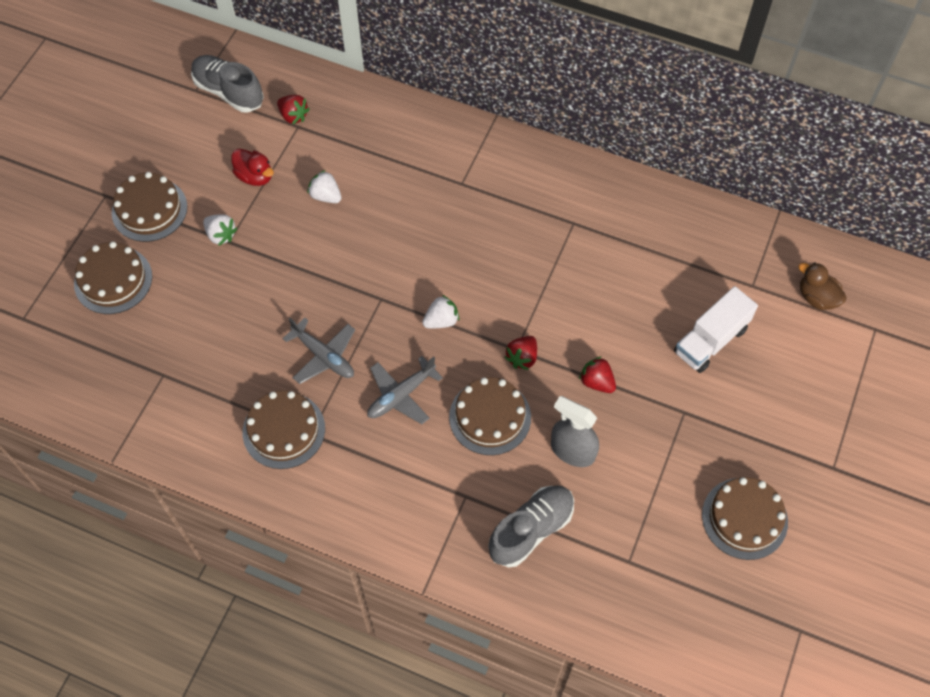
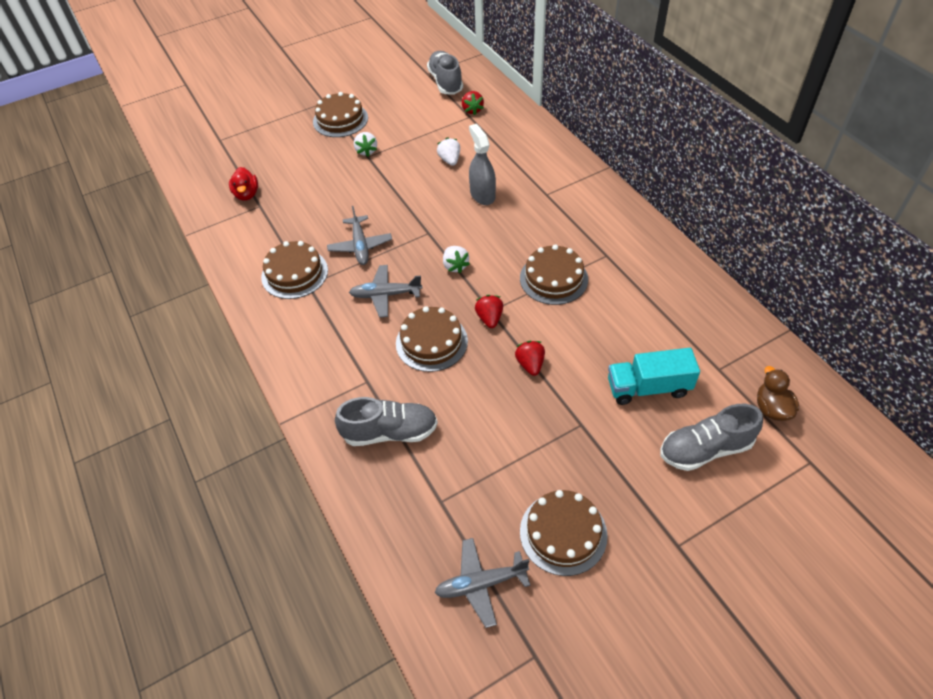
camera: 40 degrees right, 10 degrees down
(113, 280) = (284, 144): brown cake -> brown cake (553, 278)
(255, 176) = (417, 130): red duck -> red duck (247, 194)
(441, 320) = (455, 266): white strawberry -> white strawberry turned 60 degrees clockwise
(522, 358) = (489, 318): red strawberry -> red strawberry turned 105 degrees clockwise
(572, 451) = (469, 399): grey spray bottle -> grey spray bottle (482, 195)
(711, 340) = (648, 387): white truck -> turquoise truck
(717, 606) = (480, 584): none -> grey plane
(794, 369) = (705, 449): none -> grey shoe

